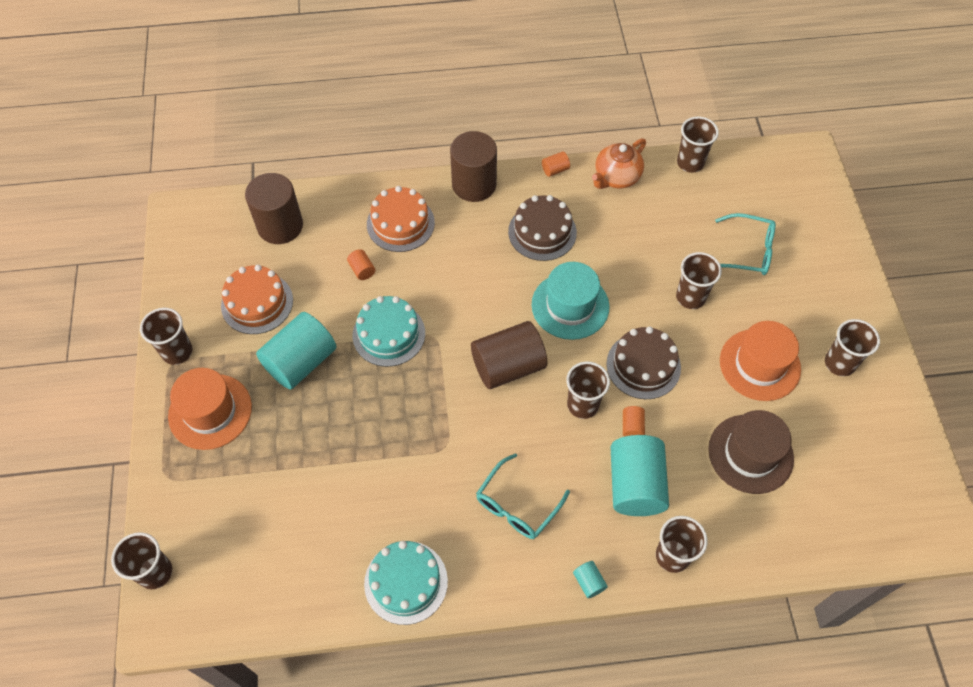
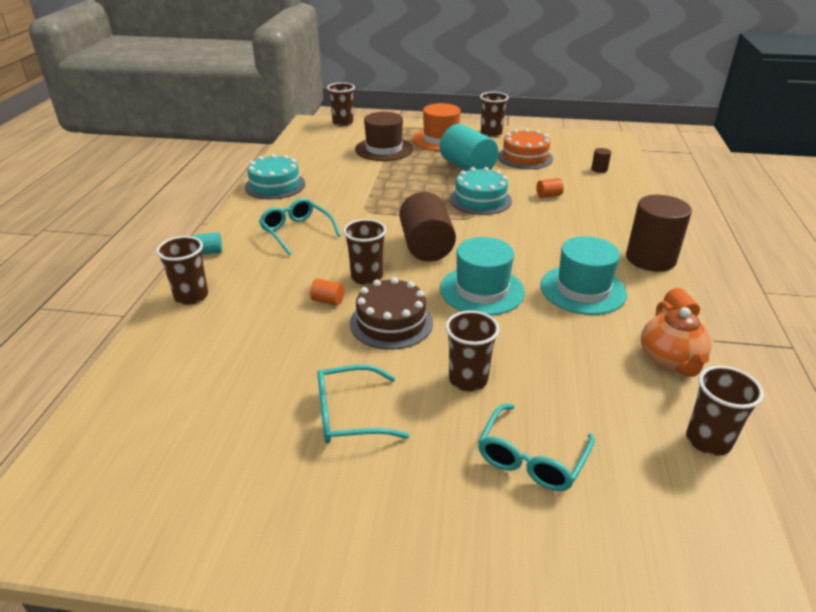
camera: 105 degrees right, 25 degrees down
(280, 226) = (599, 169): brown cylinder -> brown cylinder, size x0.42
(400, 223) = (599, 216): orange cake -> none
(542, 232) = (583, 289): brown cake -> turquoise hat
(616, 177) = (670, 360): orange teapot -> orange teapot turned 150 degrees counterclockwise
(635, 485) = (270, 290): turquoise cylinder -> none
(750, 454) = (246, 373): brown hat -> brown hat (384, 149)
(759, 365) = (349, 415): orange hat -> turquoise glasses
(839, 363) = (311, 502): brown cup -> none

